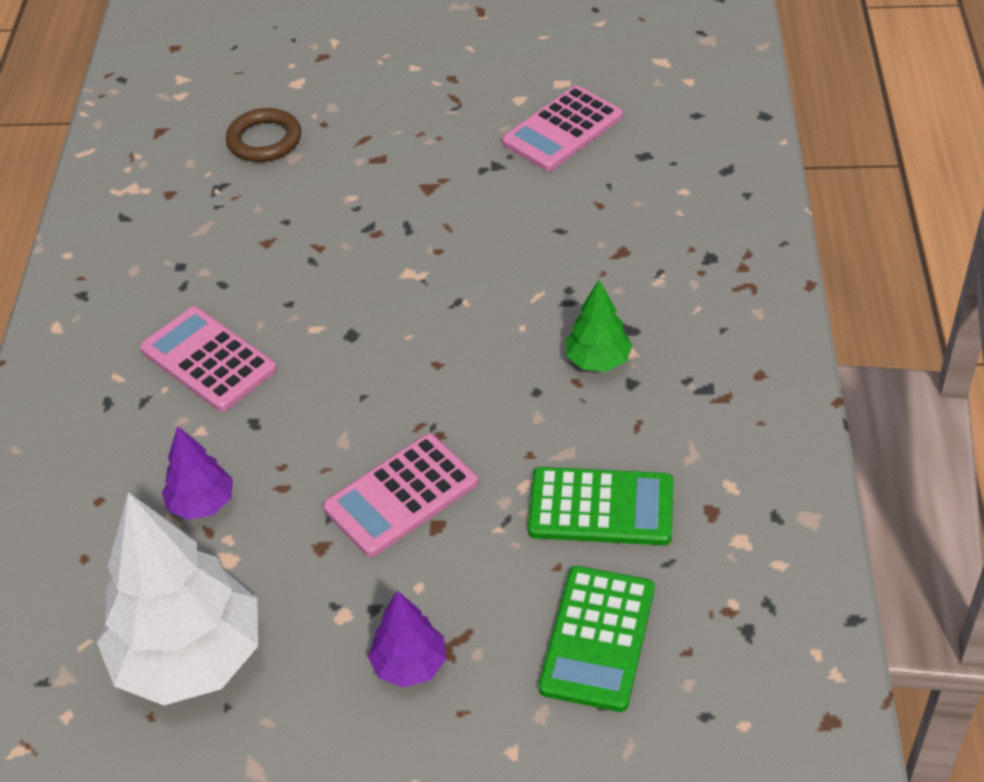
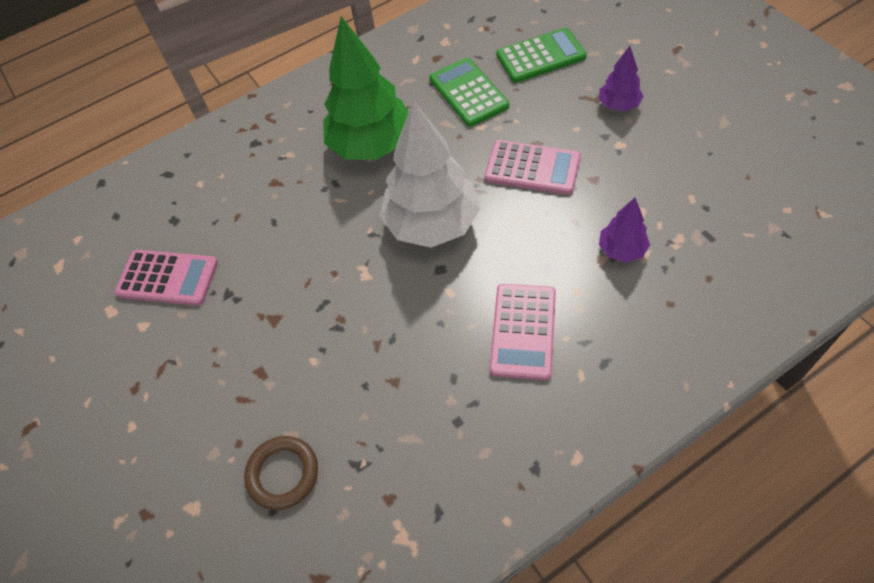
camera: 120 degrees left, 10 degrees up
(189, 658) = (705, 184): white tree -> white tree (432, 224)
(598, 360) = (371, 145): green tree -> green tree, size x2.07

